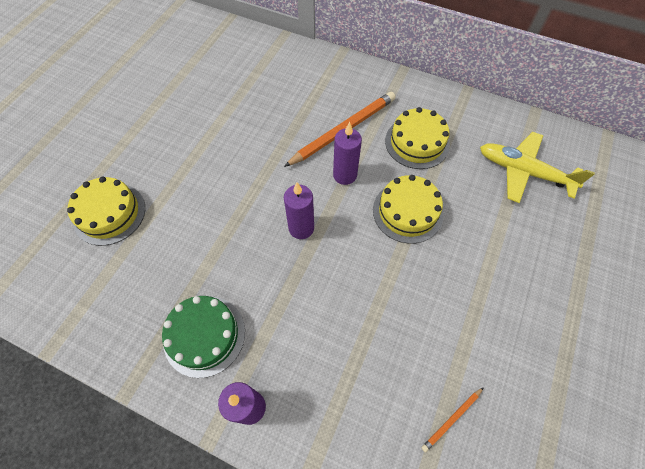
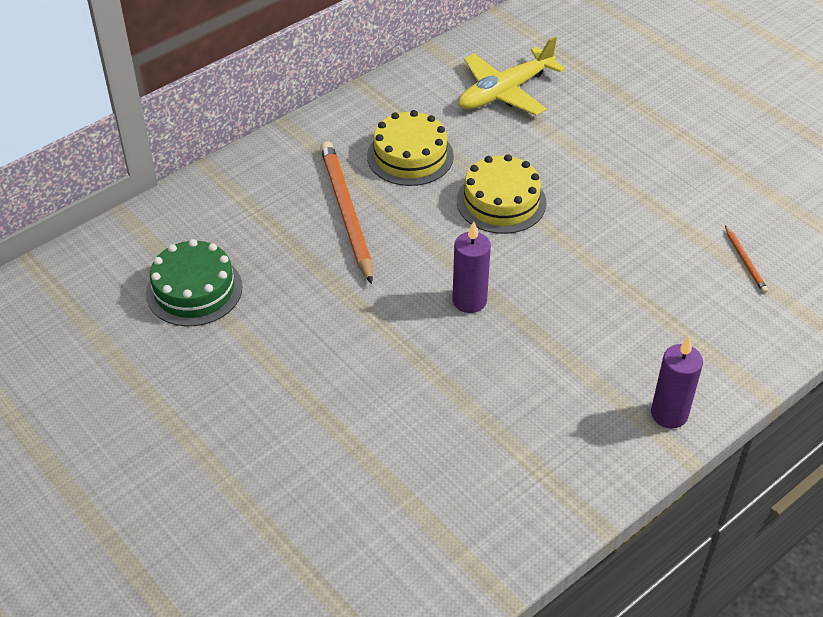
camera: 65 degrees left, 15 degrees down
(109, 213) = (327, 495): yellow cake -> none
(204, 335) = (565, 433): green cake -> green cake (194, 290)
(345, 175) = (416, 236): purple candle -> none

